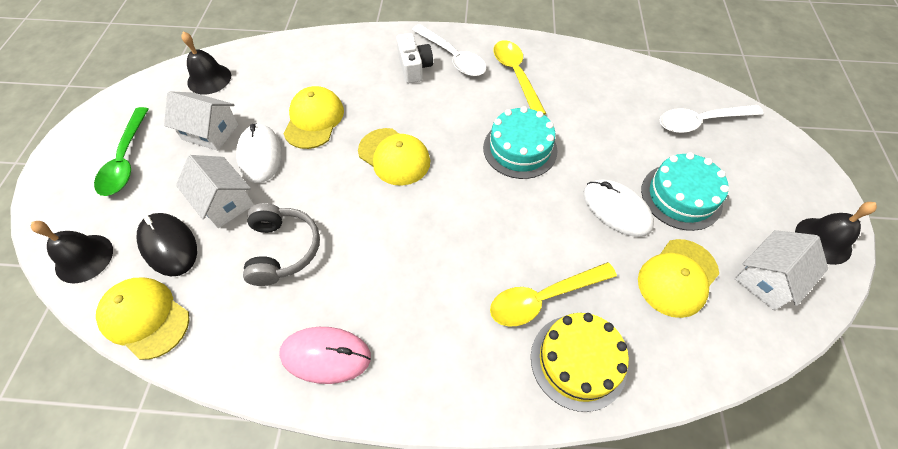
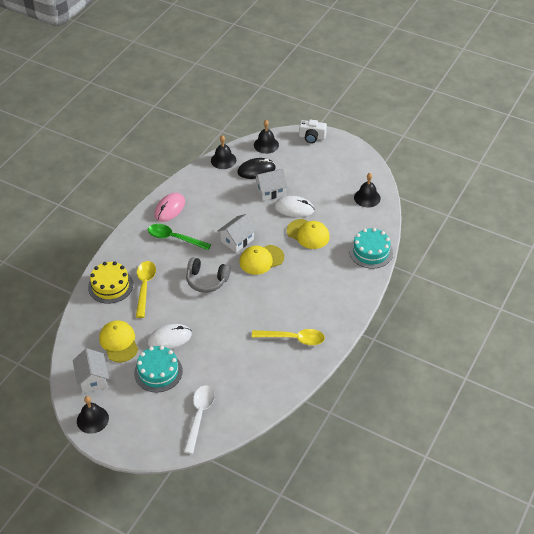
camera: 115 degrees right, 10 degrees down
(126, 160) = (319, 161): green spoon -> green spoon (174, 238)
(145, 318) = (223, 160): yellow cap -> black bell
(210, 132) = (322, 192): white house -> white house (237, 240)
(283, 250) = (229, 206): grey headphones -> grey headphones (207, 280)
(414, 67) = (328, 290): white camera -> white camera (312, 137)
(452, 57) = (327, 312): white spoon -> none
(520, 149) = (234, 315): turquoise cake -> turquoise cake (371, 252)

